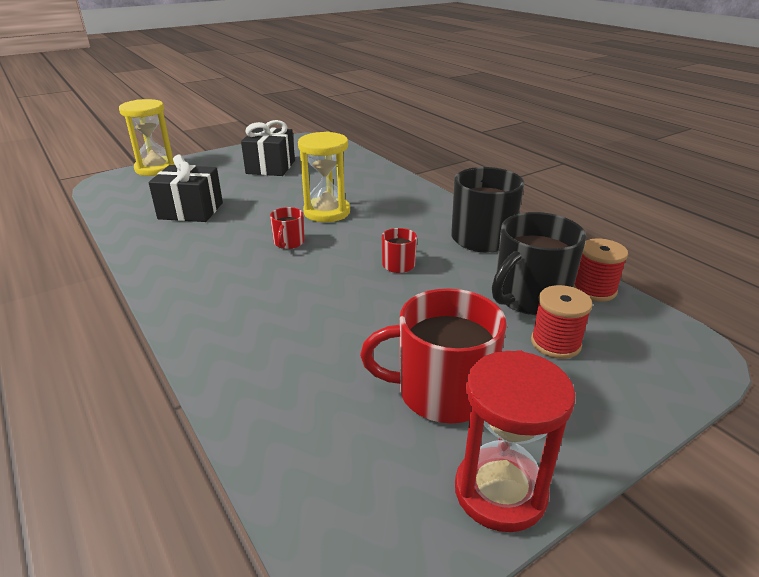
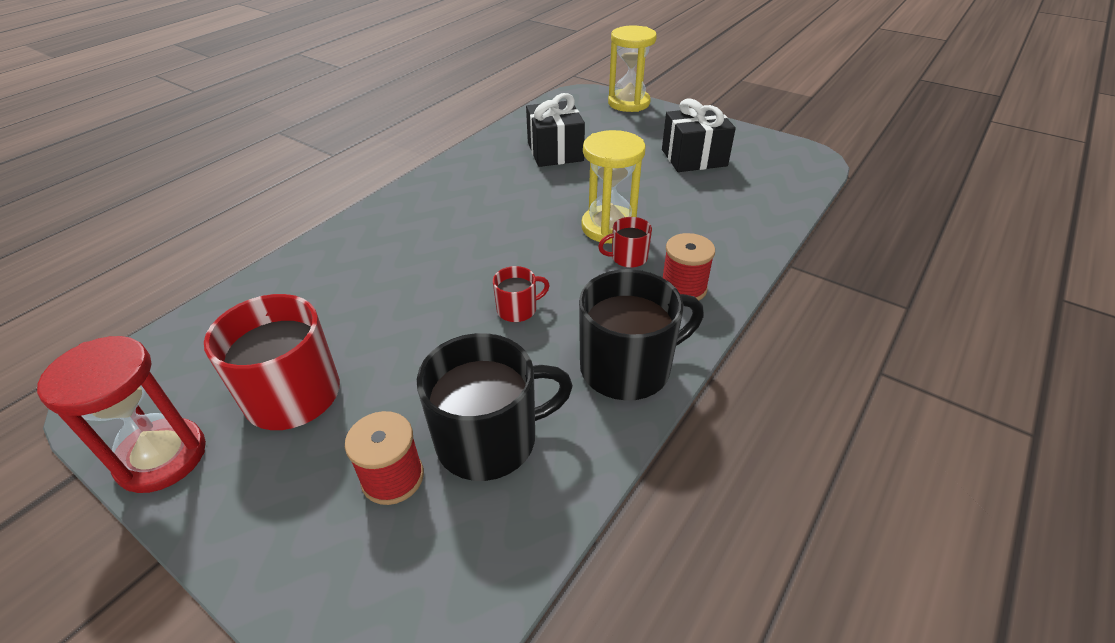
camera: 70 degrees right, 10 degrees up
(288, 243) = (525, 224): red mug -> red mug (628, 257)
(529, 297) = (490, 439): black mug -> black mug turned 135 degrees clockwise
(594, 290) = (537, 513): red spool -> red spool (683, 288)

